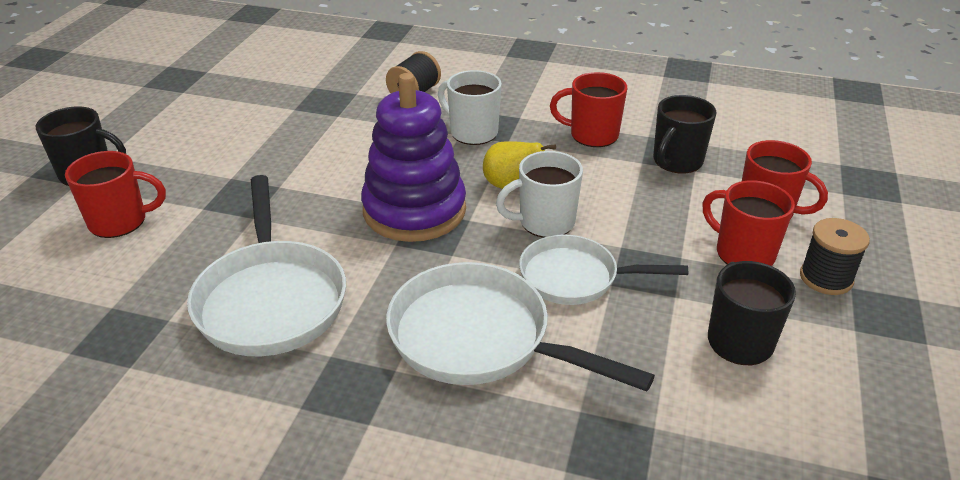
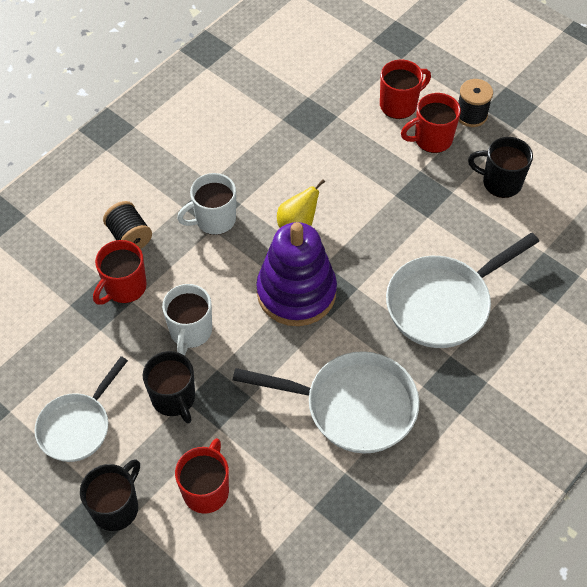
camera: 65 degrees left, 20 degrees up
(545, 222) = (350, 223): white mug -> white mug (190, 332)
(575, 278) = (413, 232): white pan -> white pan (77, 426)
(592, 135) = (262, 150): red mug -> red mug (124, 287)
(676, 161) = (322, 120): black mug -> black mug (174, 399)

